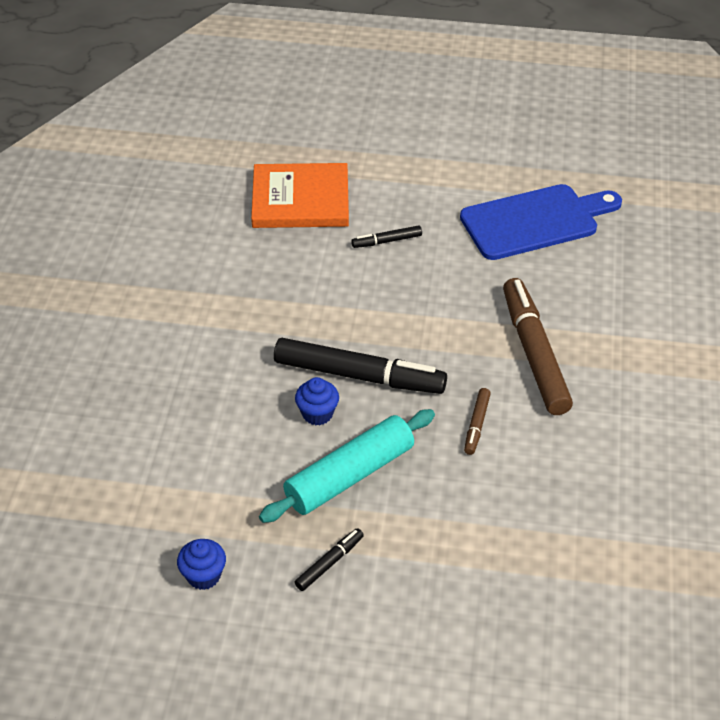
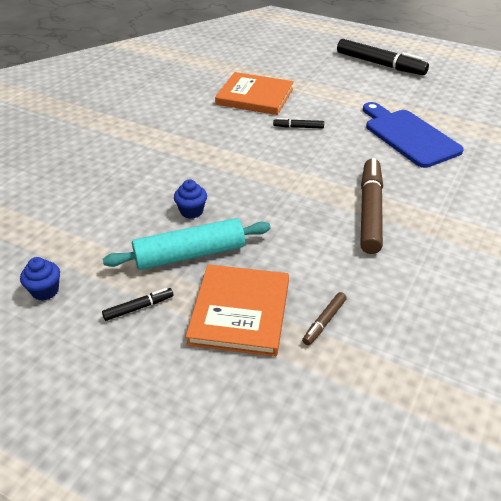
camera: 20 degrees right, 5 degrees down
(359, 376) = (234, 196): black marker -> black marker (380, 64)
(448, 533) = (240, 312): none -> orange book
(476, 425) = (302, 245): brown marker -> brown marker (324, 322)
(535, 221) = (408, 136): blue cutting board -> blue cutting board turned 120 degrees counterclockwise

